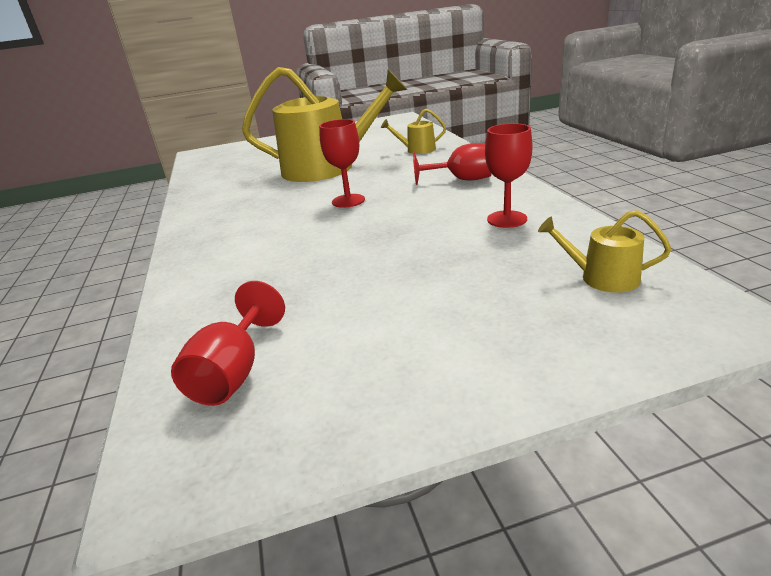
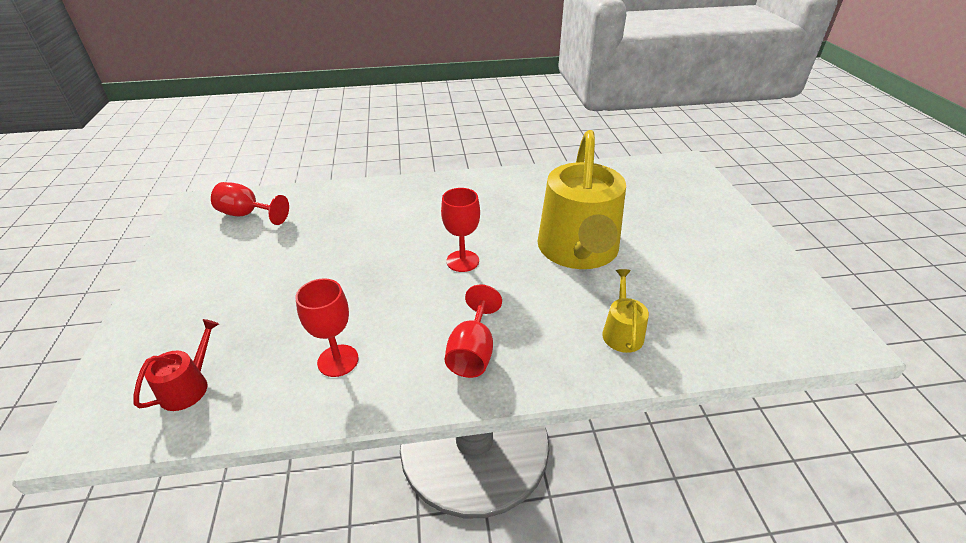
camera: 95 degrees right, 10 degrees up
(602, 278) = (189, 386): yellow watering can -> red watering can

